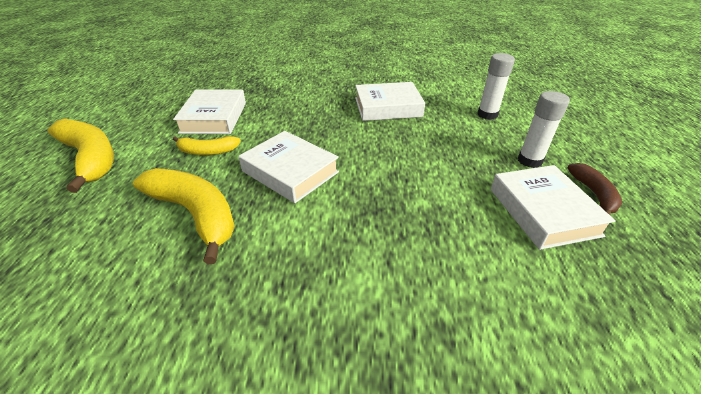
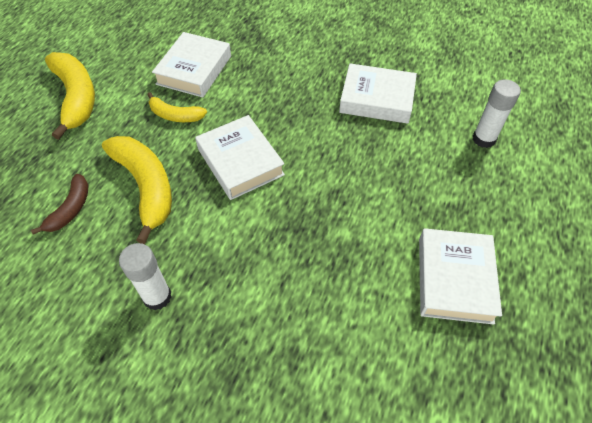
camera: 20 degrees right, 15 degrees up
(529, 161) = (486, 216): white glue stick -> white glue stick (157, 297)
(594, 194) = (523, 276): brown banana -> brown banana (71, 209)

